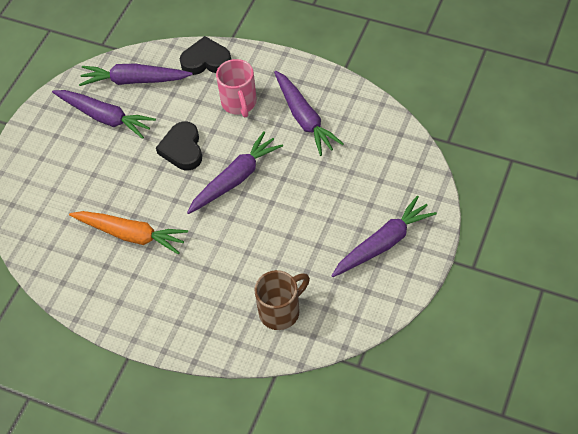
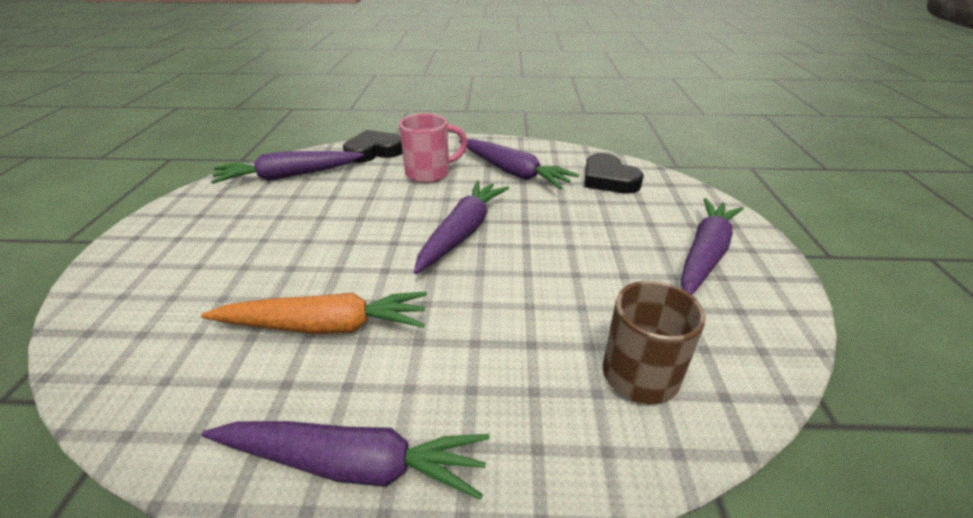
camera: 25 degrees left, 20 degrees down
(105, 117) = (253, 210): purple carrot -> purple carrot (353, 465)
(182, 149) = (375, 219): black heart -> black heart (608, 179)
(239, 103) = (429, 173): pink mug -> pink mug turned 75 degrees counterclockwise

